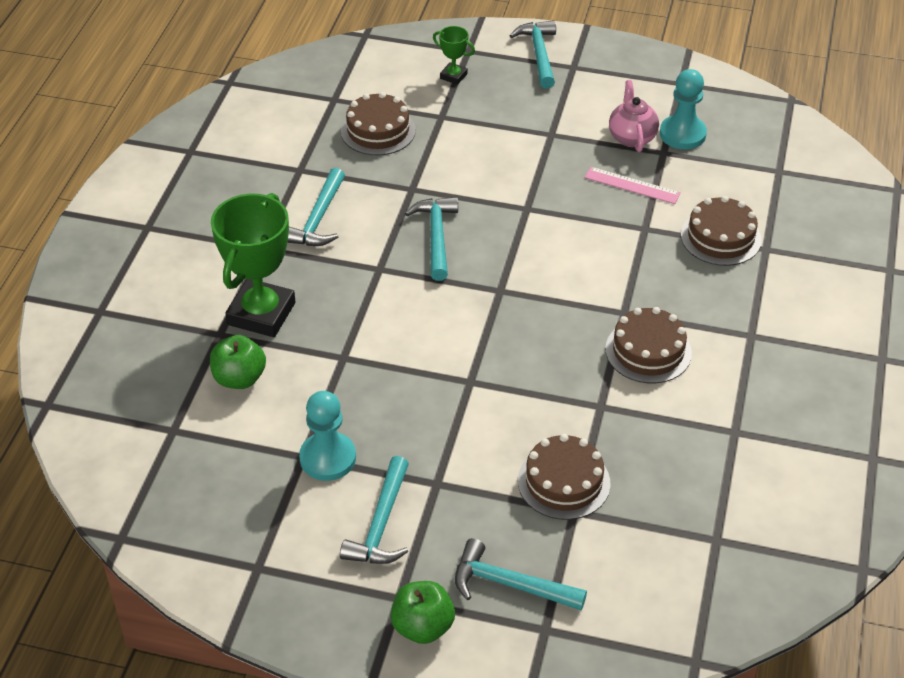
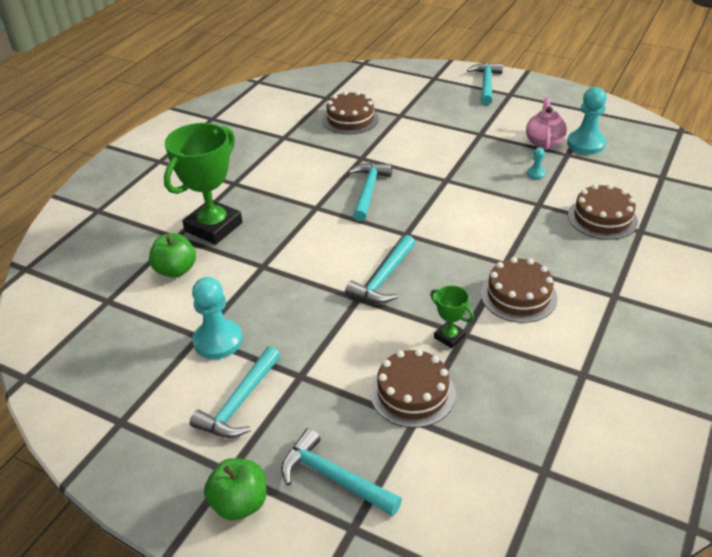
camera: 15 degrees right, 5 degrees down
(318, 219) = (283, 169): turquoise hammer -> turquoise hammer (383, 279)
(453, 76) = (418, 92): green trophy -> green trophy (449, 337)
(632, 185) = (536, 173): pink ruler -> turquoise pawn

